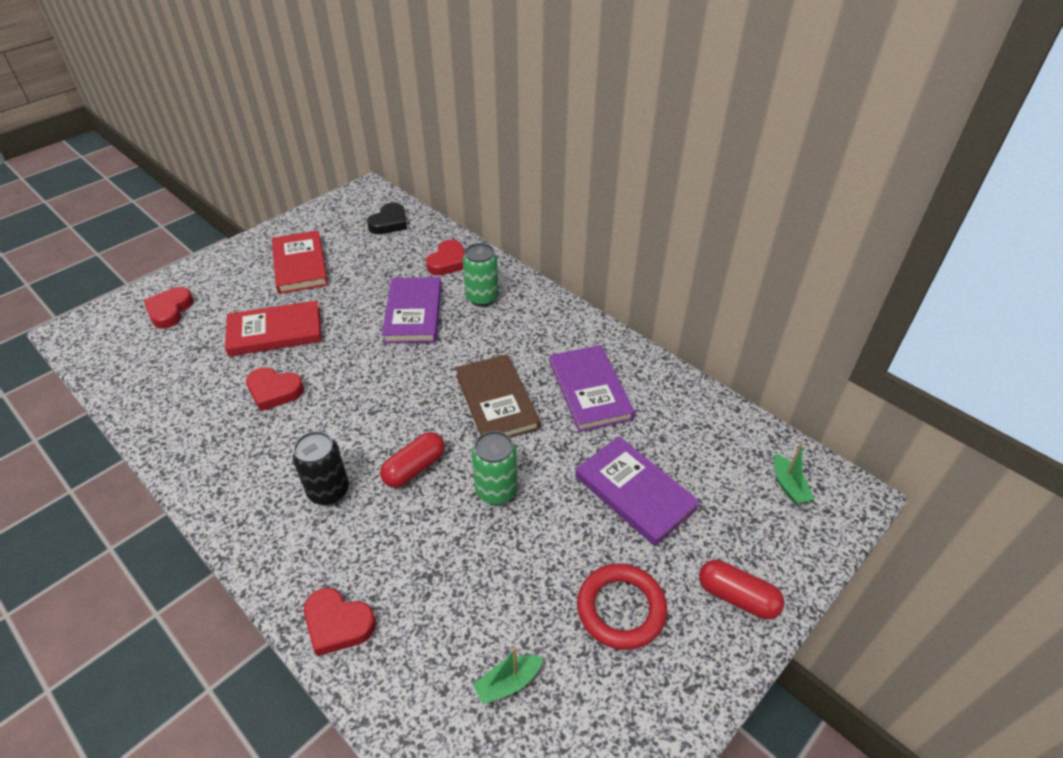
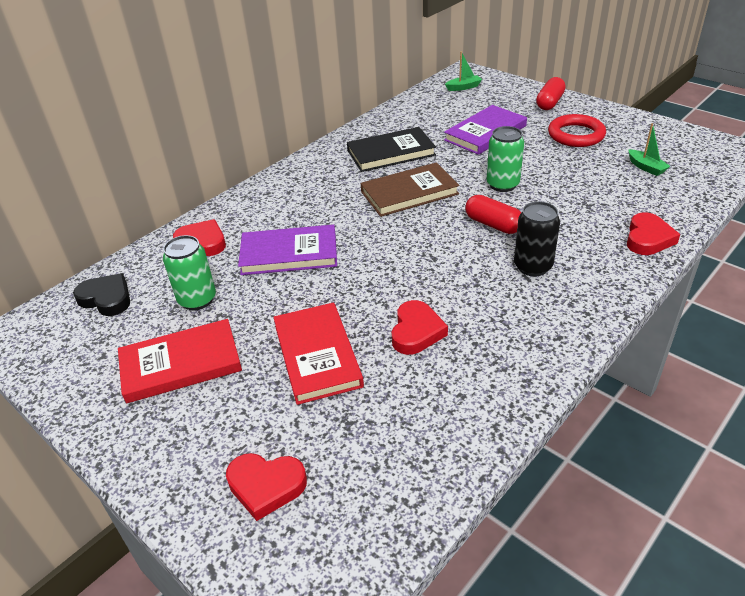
camera: 90 degrees left, 5 degrees down
(482, 298) = (268, 214): green can -> green can (197, 300)
(590, 390) = (391, 153): purple book -> black book

